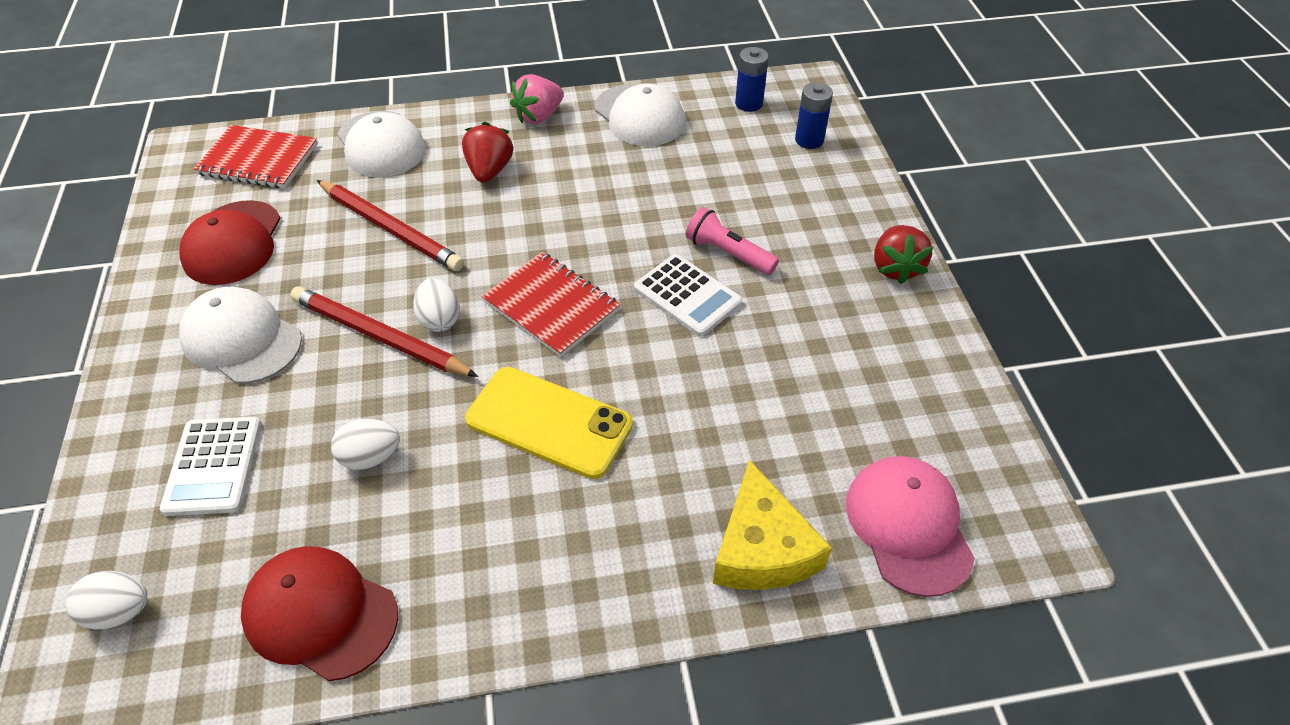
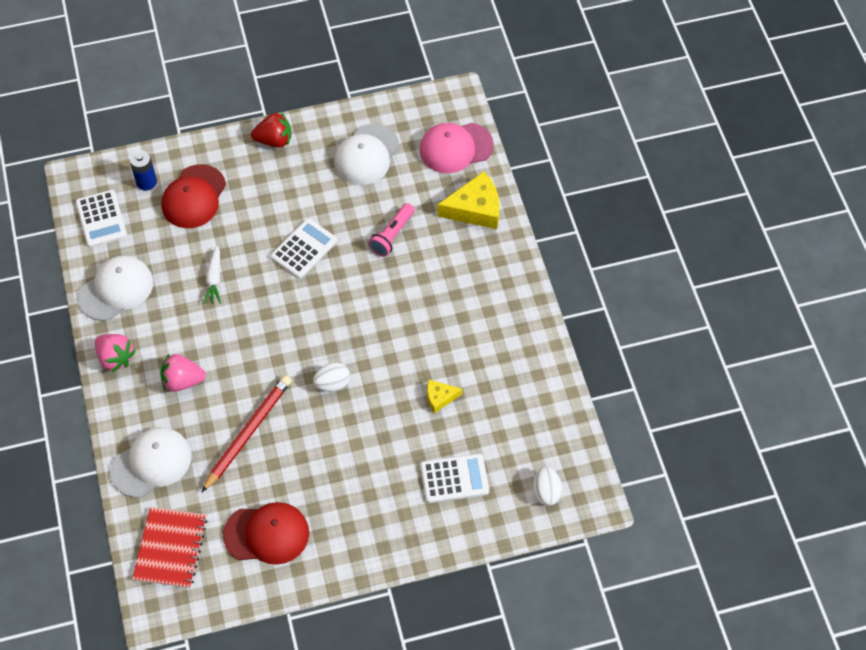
camera: 95 degrees left, 10 degrees up
(242, 339) = (357, 496): white cap -> white cap (366, 155)
(320, 614) = (535, 397): red cap -> red cap (194, 197)
(371, 457) = (440, 397): white egg -> yellow cheese
(380, 336) = (349, 415): red pencil -> none
(489, 170) = (182, 381): red strawberry -> pink strawberry
(549, 422) = (407, 311): yellow phone -> none
(551, 306) = (317, 322): red notebook -> none
(644, 200) = (214, 279): none -> white carrot
(728, 253) = (265, 228): pink flashlight -> pink flashlight (392, 235)
(749, 103) = (101, 219): blue battery -> white calculator

